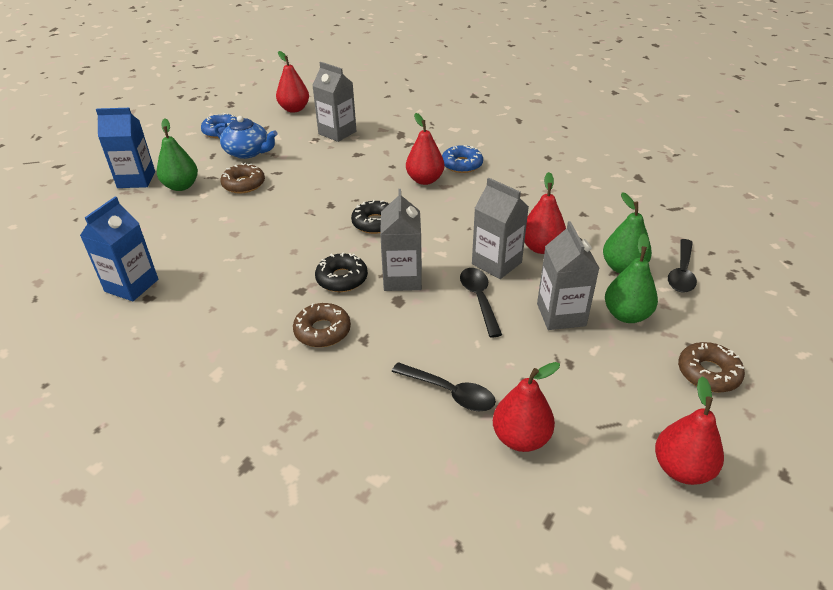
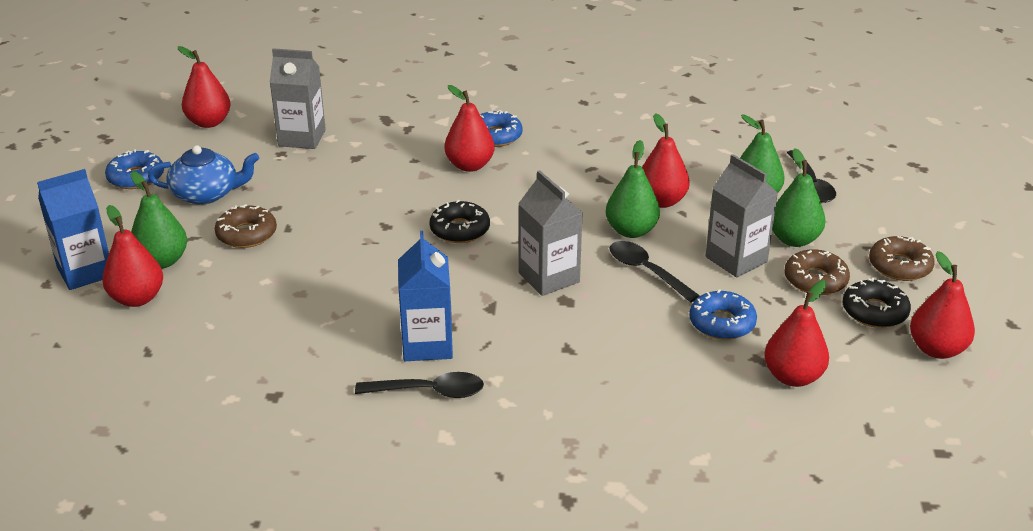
camera: 30 degrees left, 5 degrees down
(131, 285) = (236, 390): blue carton -> blue carton (427, 345)
(144, 205) = (137, 298): none -> red pear
(322, 331) = (516, 356): brown donut -> brown donut (815, 280)
(342, 279) = (483, 299): black donut -> black donut (874, 311)
(450, 392) = (697, 364): black spoon -> black spoon (429, 391)
(496, 263) = (631, 231): grey carton -> green pear
(501, 365) = (722, 323): none -> blue donut

